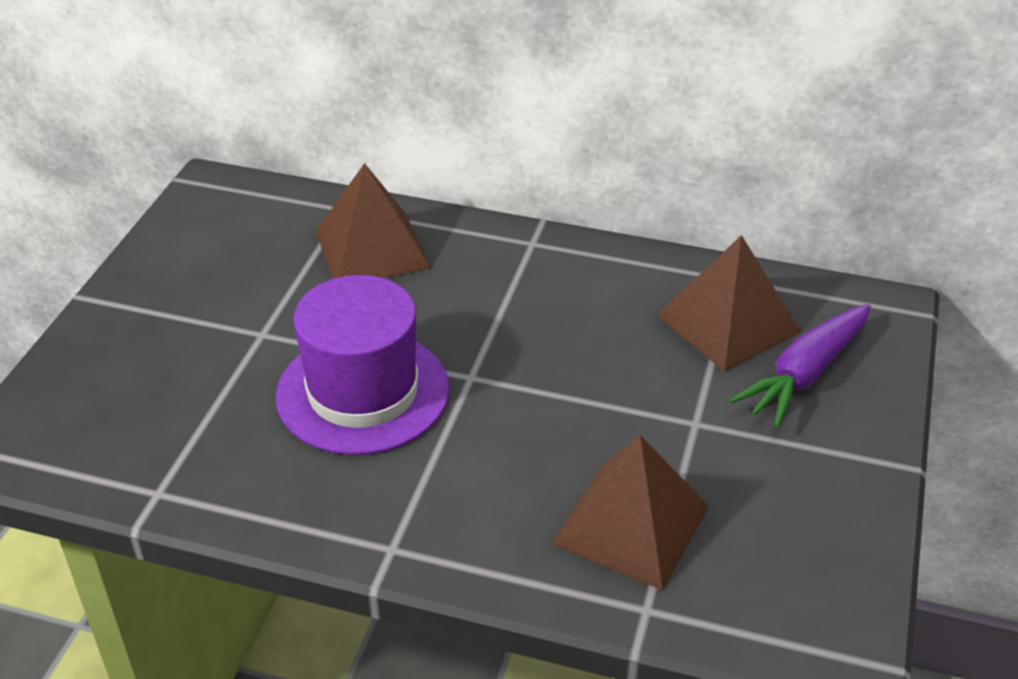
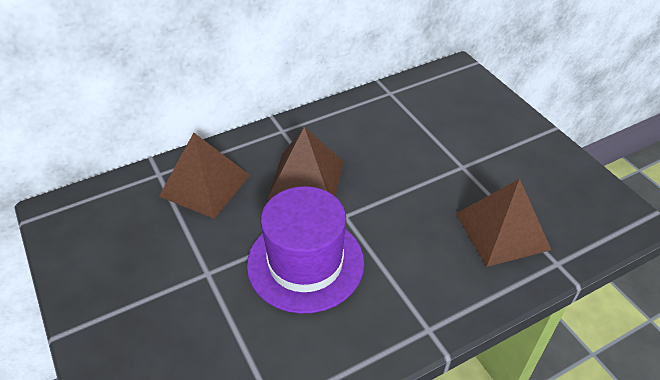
camera: 45 degrees left, 5 degrees up
(728, 323) = (414, 113): brown pyramid -> brown pyramid (306, 179)
(805, 374) = (471, 116): purple carrot -> none

